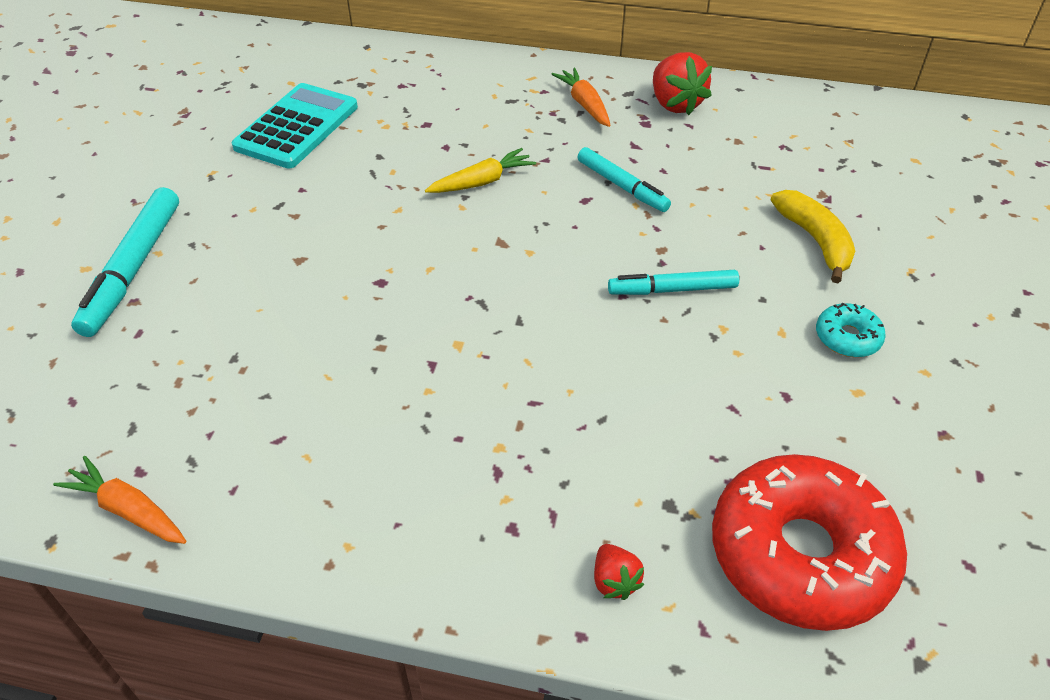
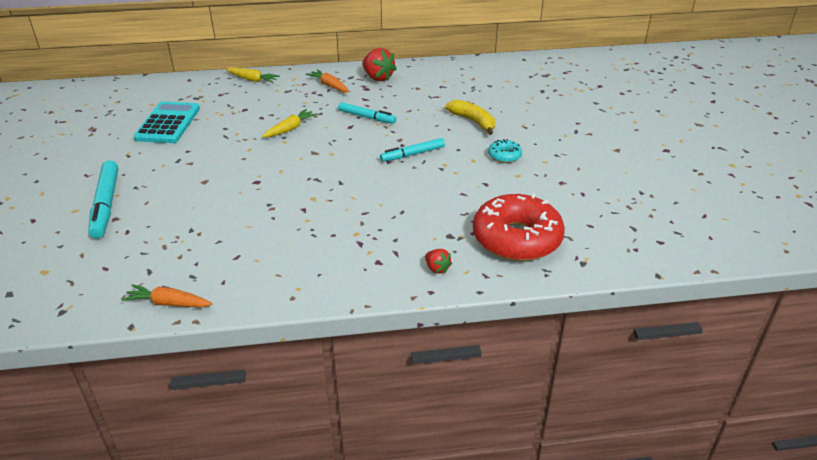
camera: 20 degrees left, 10 degrees down
(463, 66) = (252, 80): none -> yellow carrot

